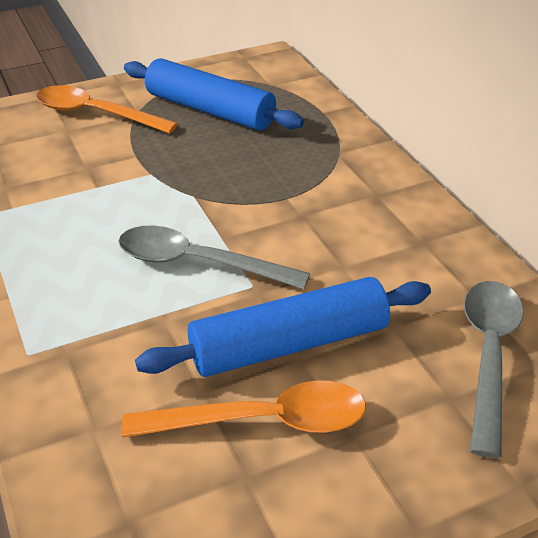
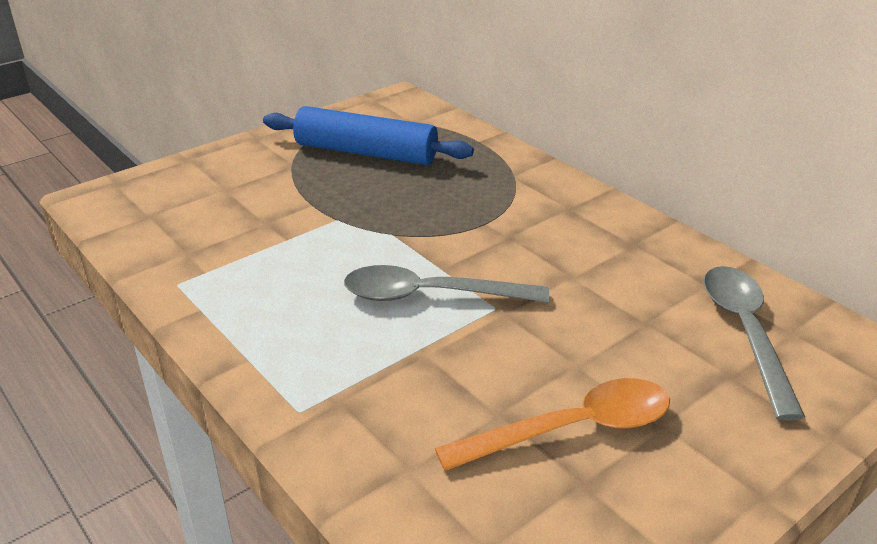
camera: 15 degrees left, 5 degrees down
(96, 114) = (248, 170): orange spoon -> none
(289, 344) = (559, 355): blue rolling pin -> none

